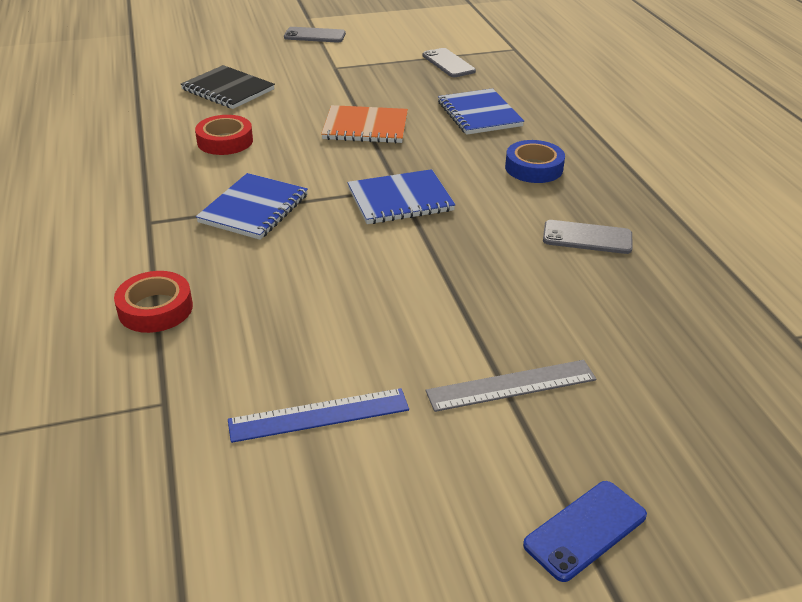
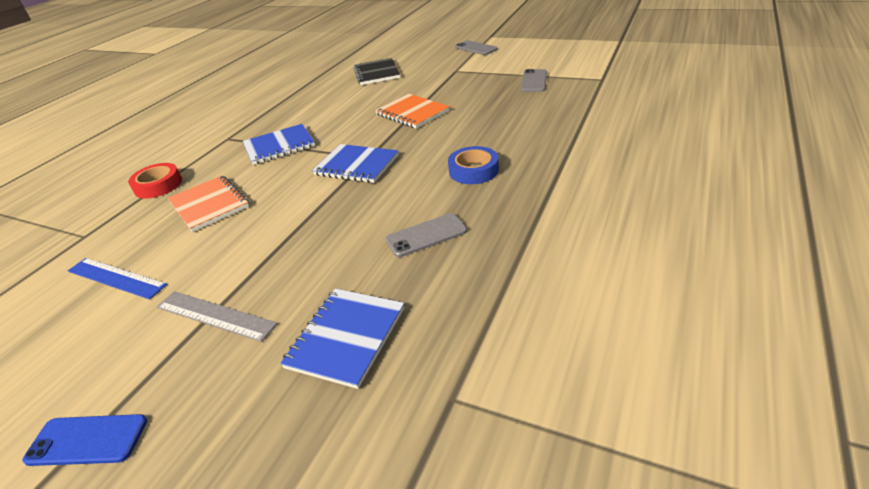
camera: 45 degrees right, 0 degrees up
(225, 141) = (328, 103): red tape -> none
(287, 300) = (209, 205): none -> orange notebook
(479, 114) = (498, 121): blue notebook -> blue notebook (346, 337)
(587, 238) = (426, 235): grey phone -> grey phone turned 75 degrees counterclockwise

